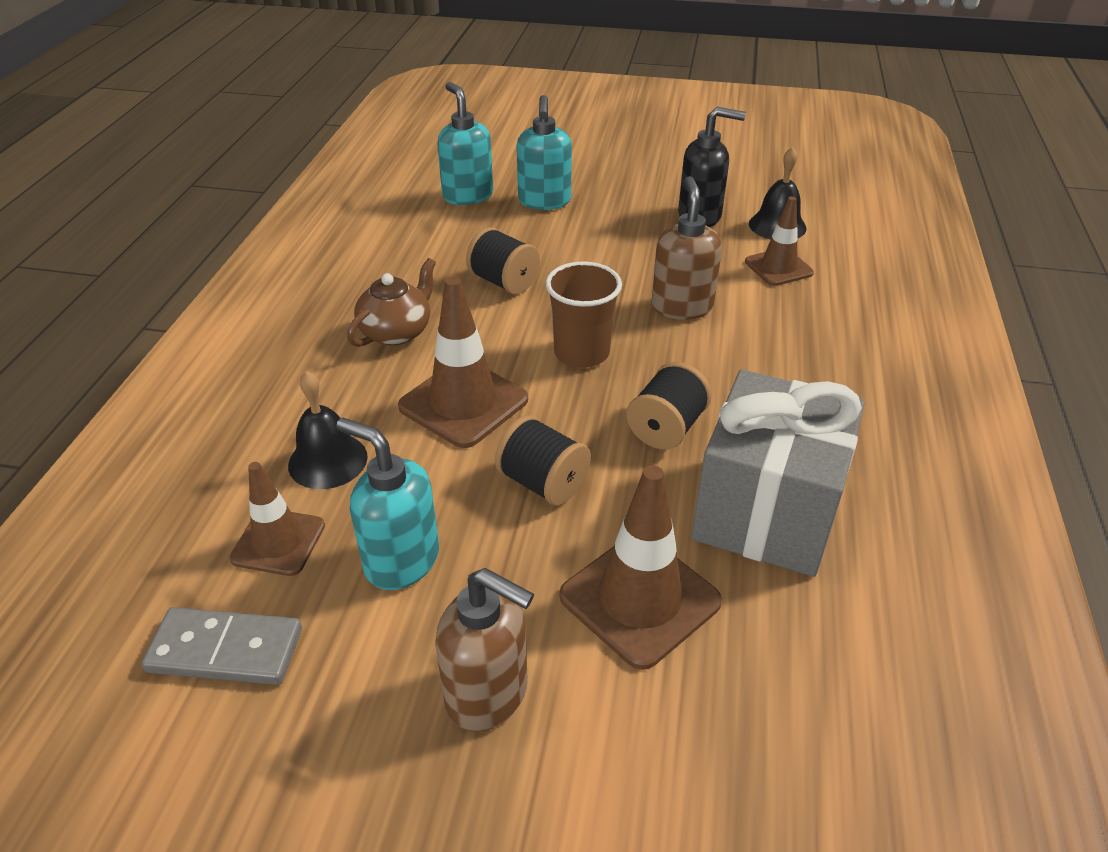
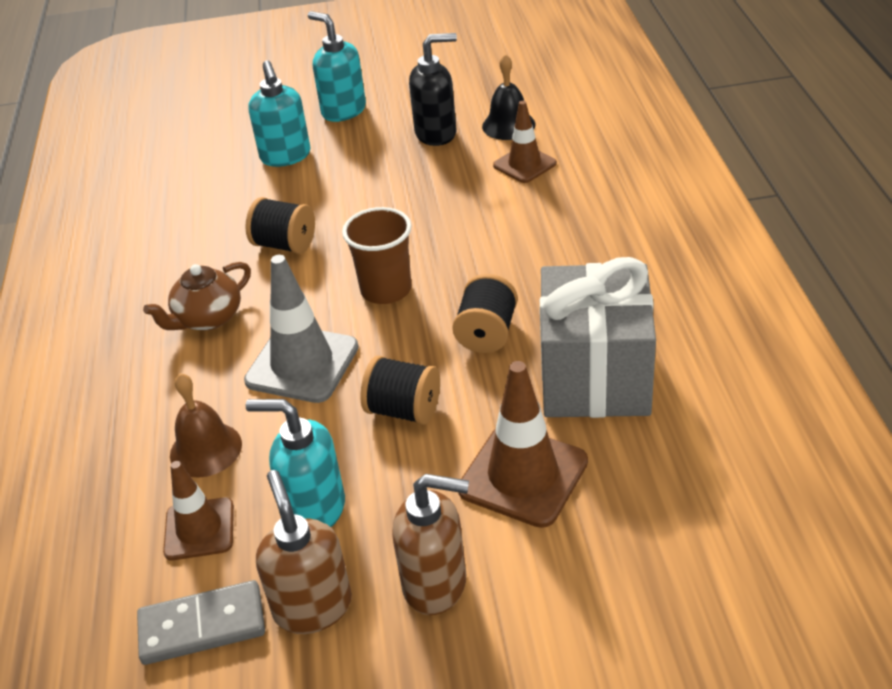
camera: 15 degrees left, 0 degrees up
(328, 460) = (205, 449): black bell -> brown bell
(397, 332) = (208, 318): brown teapot -> brown teapot turned 150 degrees counterclockwise
(463, 403) = (302, 364): brown traffic cone -> grey traffic cone
(467, 196) = (208, 169): turquoise soap dispenser -> turquoise soap dispenser (343, 111)
(681, 306) = (455, 223): brown soap dispenser -> brown soap dispenser (313, 606)

